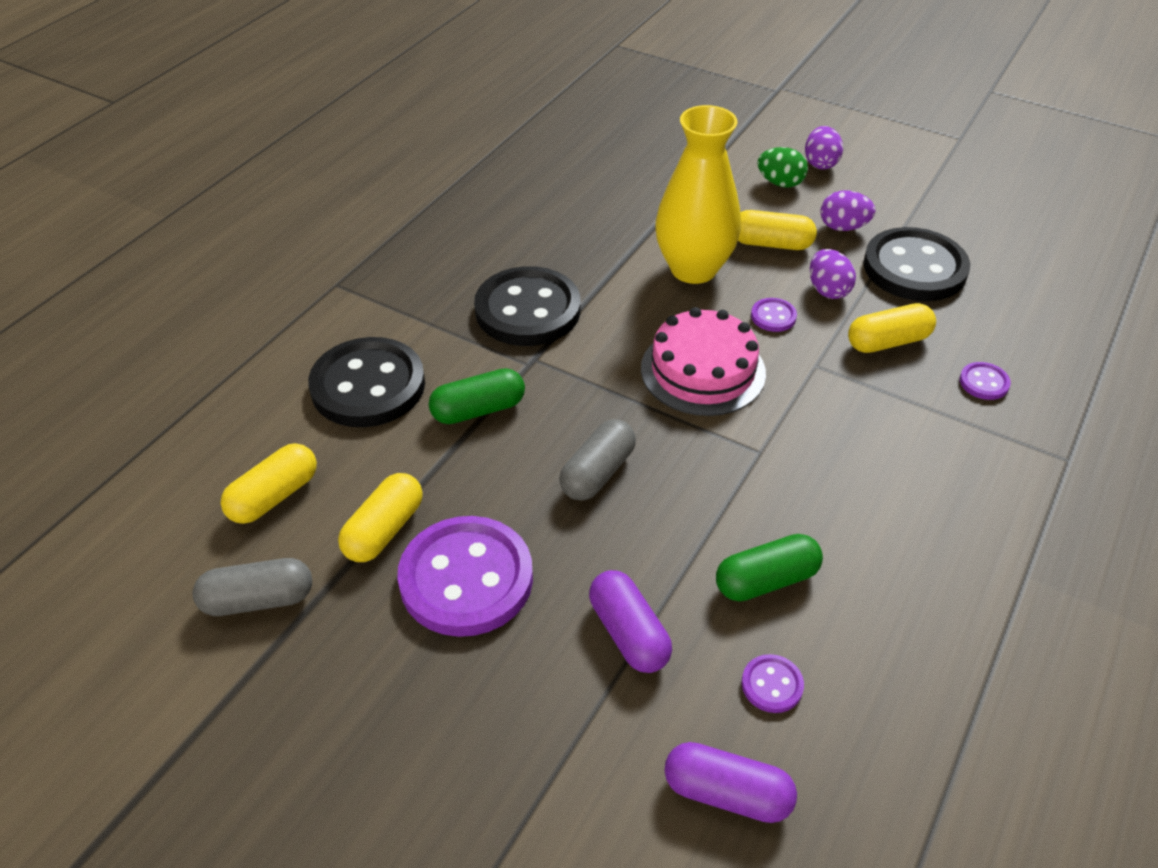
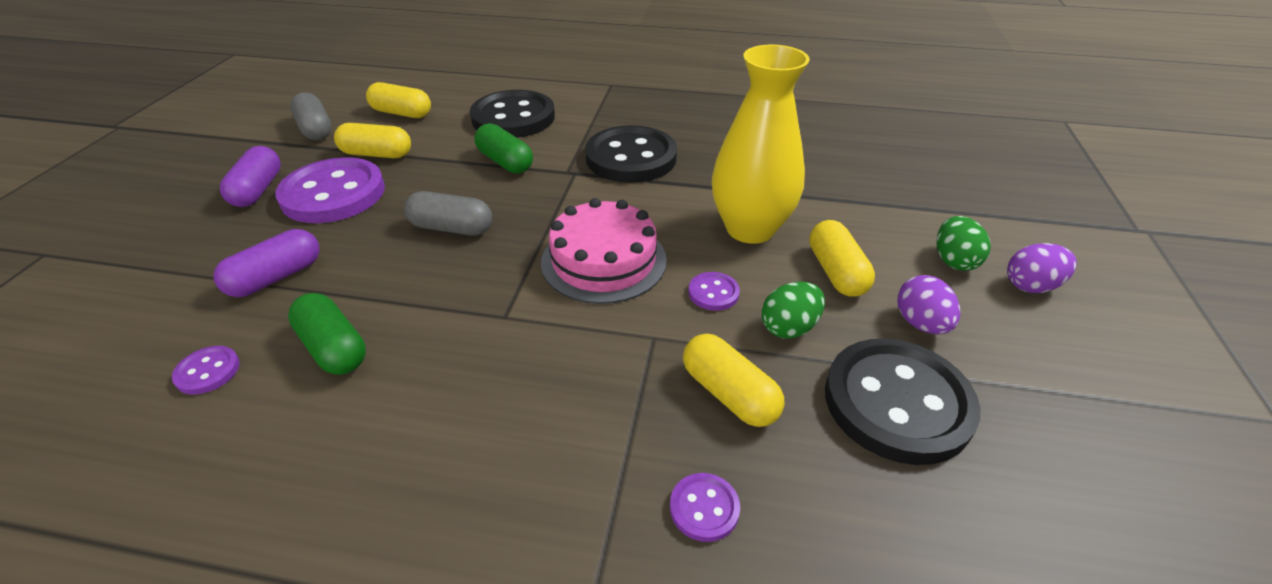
camera: 70 degrees right, 5 degrees down
(727, 793) = (99, 362): purple capsule -> purple capsule (258, 190)
(828, 290) = (789, 327): purple egg -> green egg

